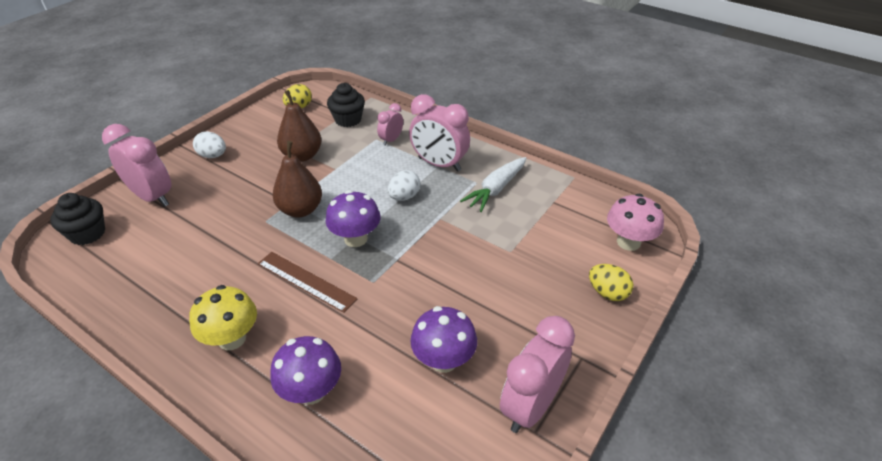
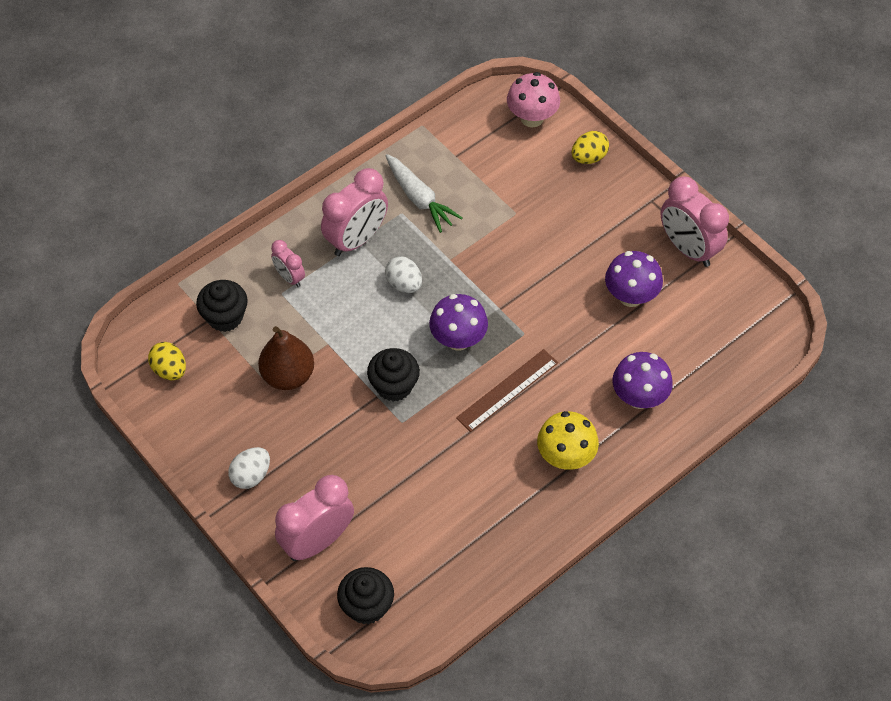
camera: 75 degrees left, 15 degrees up
(300, 210) = (394, 386): brown pear -> black cupcake

